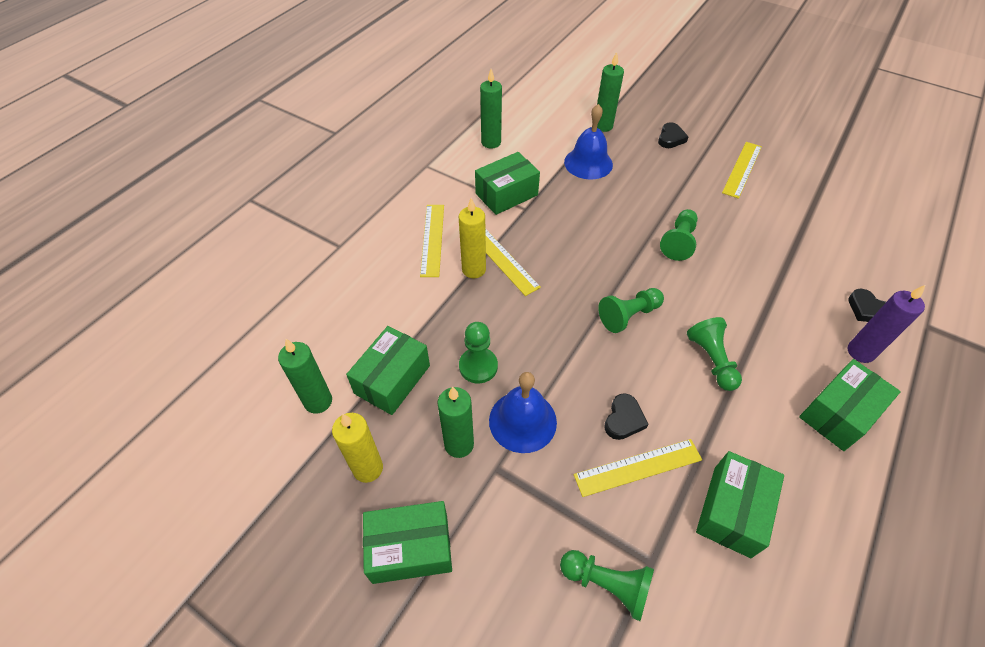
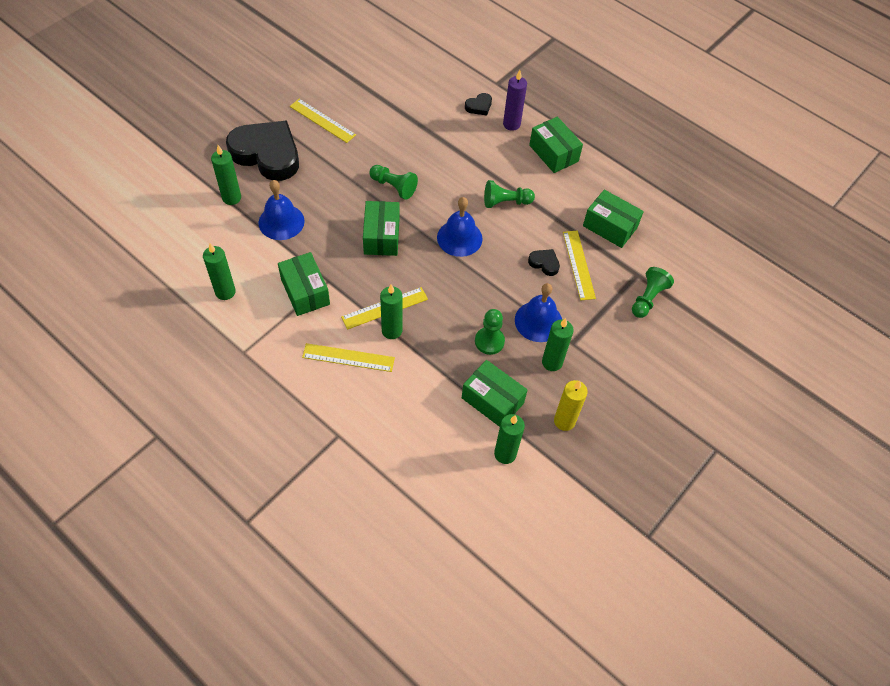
camera: 85 degrees left, 5 degrees up
(410, 548) = (621, 399): green box -> green box (381, 236)
(474, 270) = (392, 331): yellow candle -> green candle
(628, 315) = (459, 238): green pawn -> blue bell
(670, 138) = (267, 154): black heart -> black heart, size x2.49

